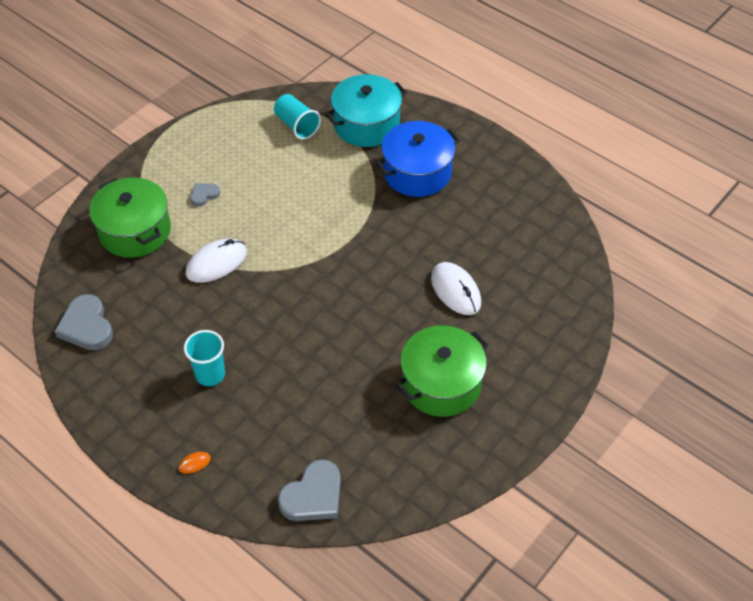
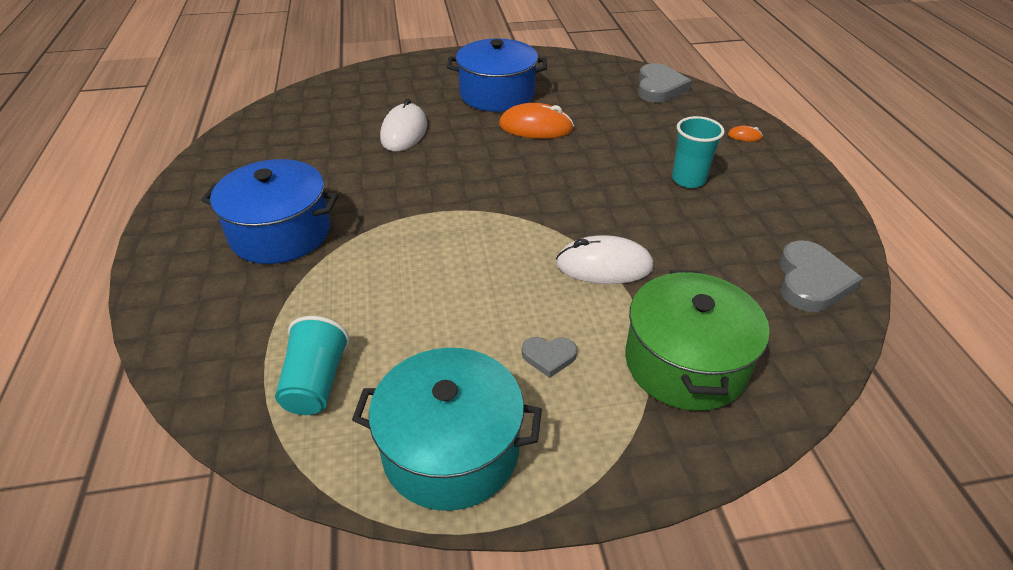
camera: 140 degrees left, 10 degrees down
(313, 496) = (659, 88): grey heart -> grey heart turned 105 degrees clockwise
(366, 124) = (237, 322): turquoise pot -> turquoise pot (451, 449)
(368, 361) = (536, 127): none -> orange mouse
(441, 383) = (497, 94): green pot -> blue pot

